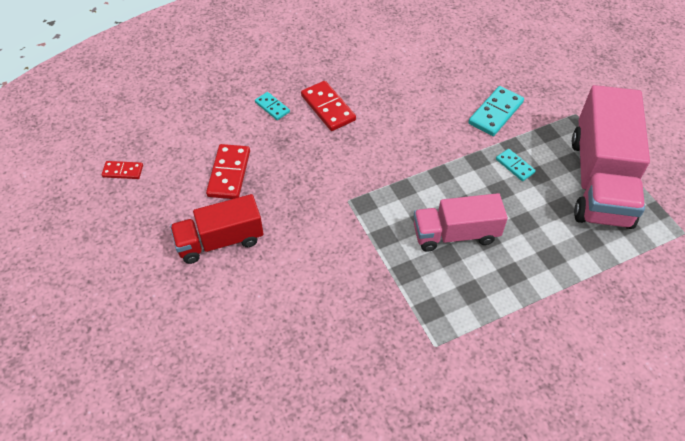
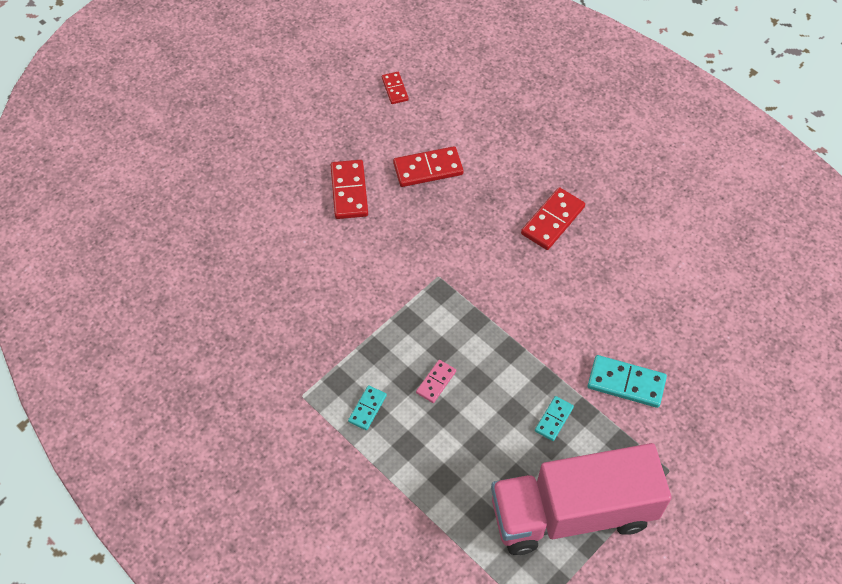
camera: 70 degrees right, 5 degrees up
(220, 241) = (349, 191): red truck -> red domino
(272, 107) = (529, 172): turquoise domino -> turquoise domino (367, 408)
(455, 234) = (436, 382): pink truck -> pink domino

